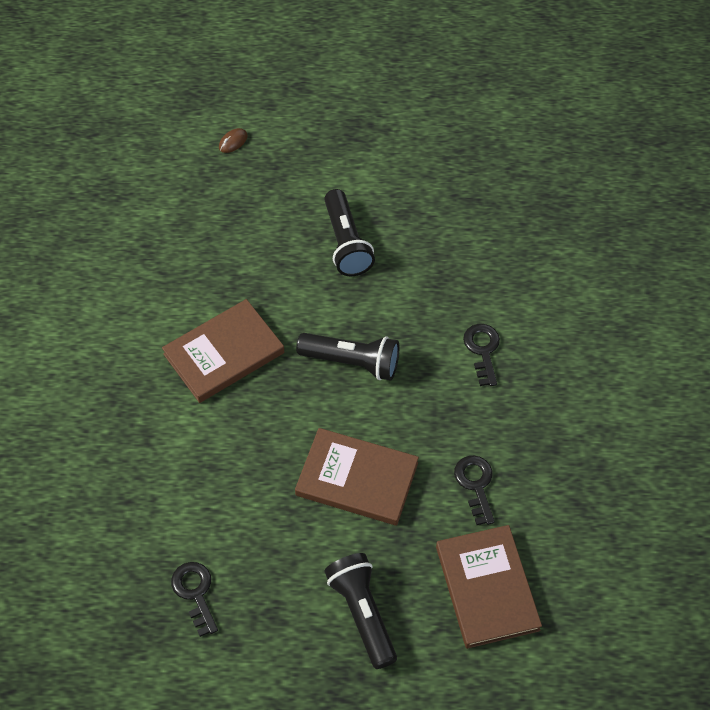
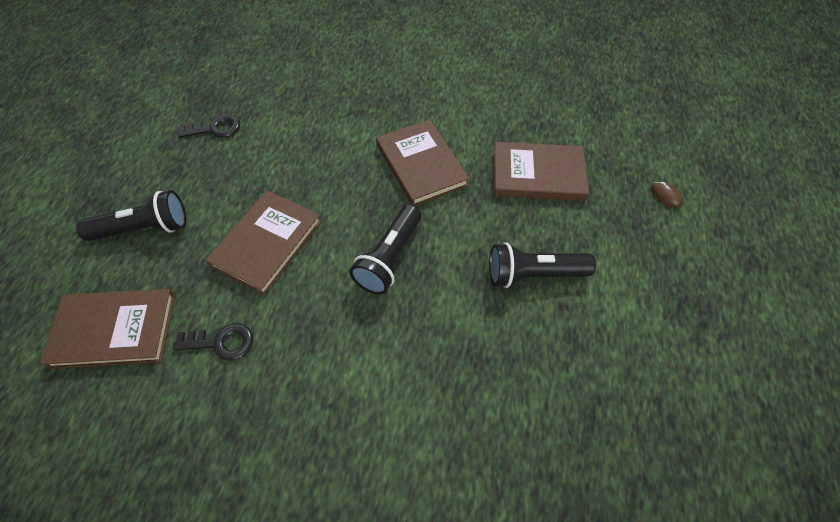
camera: 100 degrees right, 0 degrees up
(221, 245) = (538, 174): none -> brown book
(482, 350) = (375, 384): black key -> none

